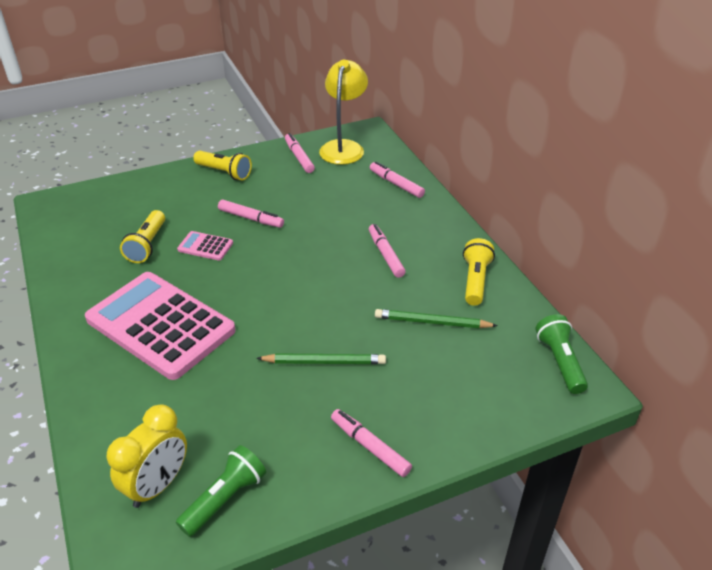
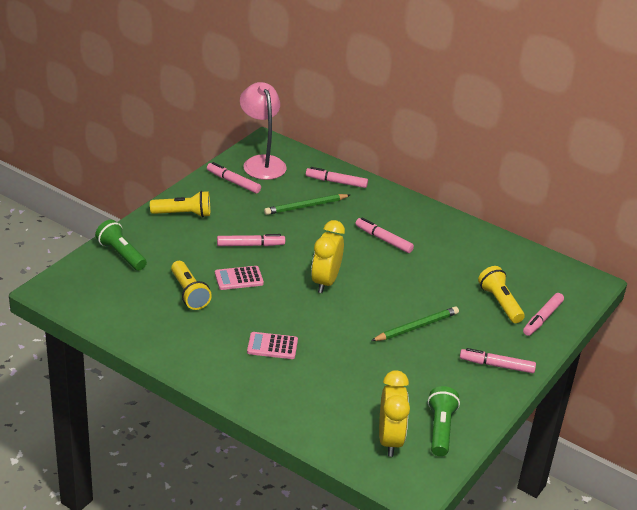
camera: 35 degrees left, 5 degrees down
(160, 325) = (272, 346): pink calculator -> pink calculator, size x0.41
(281, 278) = (325, 282): none -> yellow clock
(344, 147) = (261, 162): yellow lamp -> pink lamp
(432, 322) = (461, 276): green pencil -> green pencil (305, 206)
(475, 280) = (462, 237): yellow flashlight -> yellow flashlight (500, 303)
(483, 410) = (542, 318): none -> pink marker
(560, 362) = (561, 272): green flashlight -> green flashlight (121, 254)

